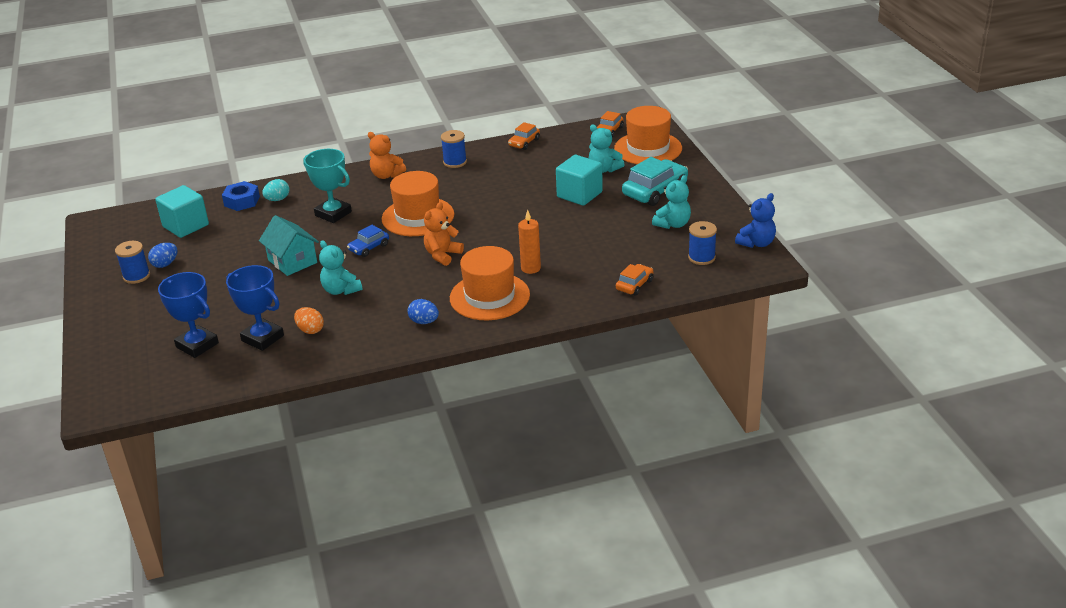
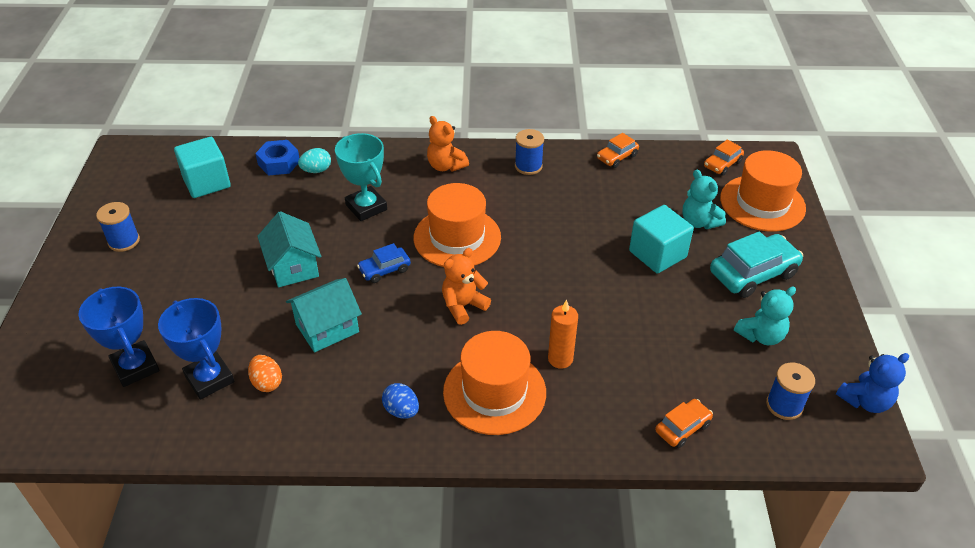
camera: 15 degrees right, 10 degrees up
(165, 264) = (160, 232): blue egg -> none
(341, 290) = (327, 328): turquoise teddy bear -> turquoise house

